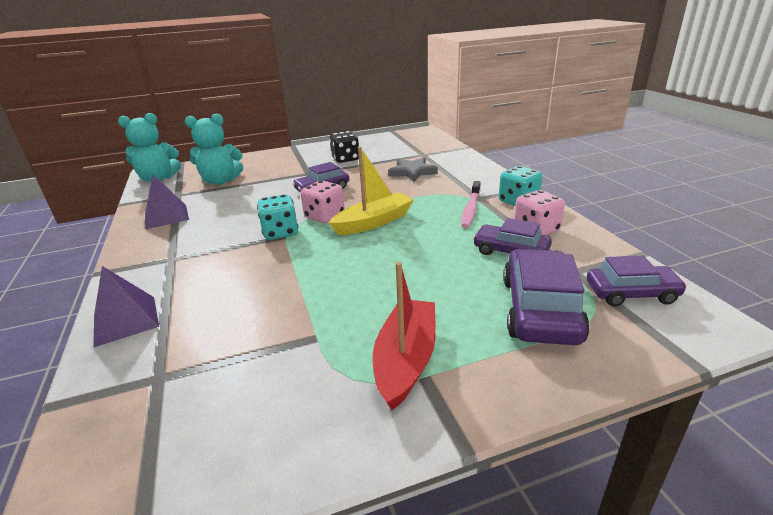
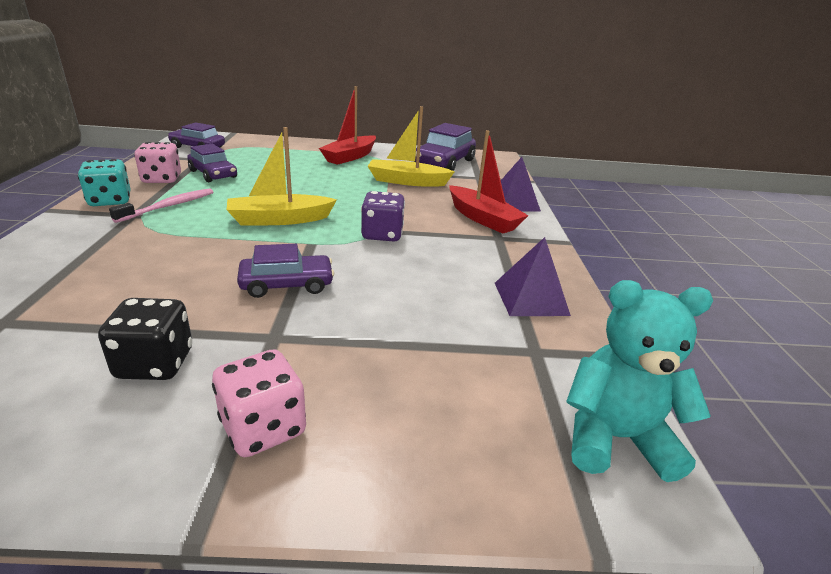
camera: 165 degrees left, 0 degrees up
(179, 278) = (483, 219): none -> red boat
(220, 181) = (455, 370): turquoise teddy bear -> none
(280, 232) = (382, 234): turquoise dice -> purple dice
(280, 319) = (407, 181): none -> yellow boat
(325, 216) = (323, 239): pink dice -> pink dice (263, 428)
(412, 172) = (115, 278): grey star -> none
(540, 309) = (257, 154): purple car -> purple car (444, 163)

